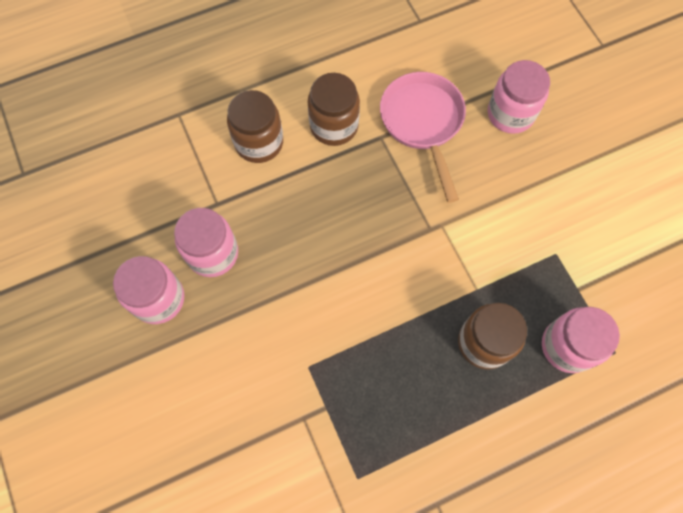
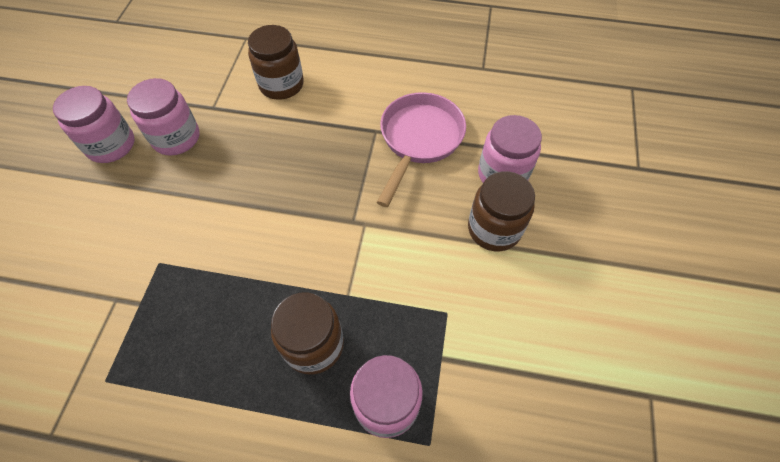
camera: 35 degrees right, 10 degrees down
(334, 126) = (347, 103): brown jar -> brown jar (494, 229)

